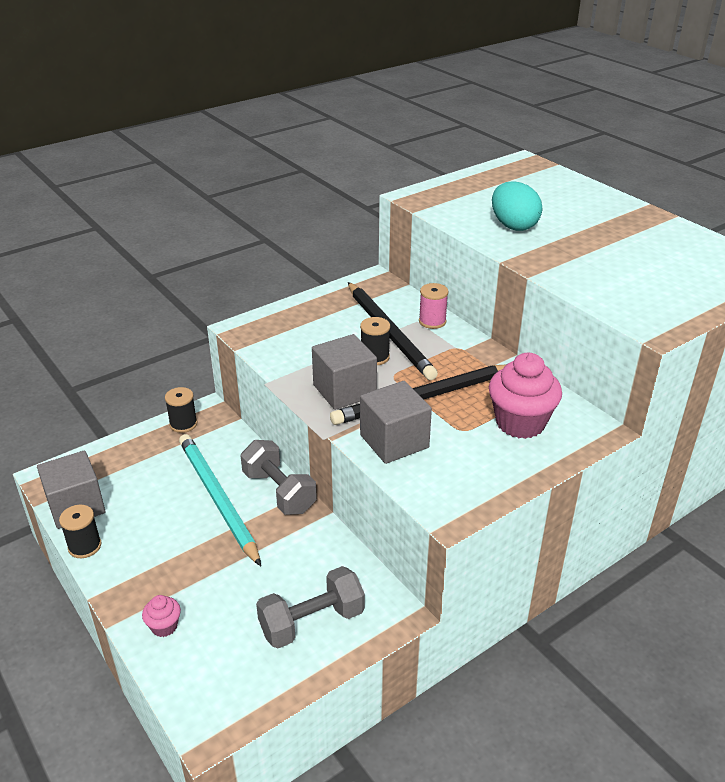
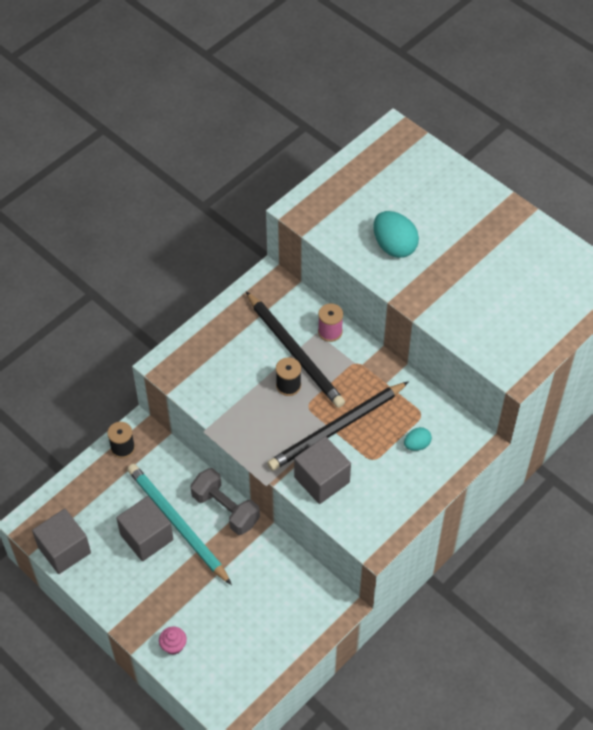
camera: 10 degrees left, 20 degrees up
(85, 546) = (87, 587): black spool -> none
(312, 622) = (280, 624): grey dumbbell -> none
(344, 390) = (271, 429): grey cube -> grey cube (146, 537)
(520, 423) = (417, 445): pink cupcake -> turquoise egg

